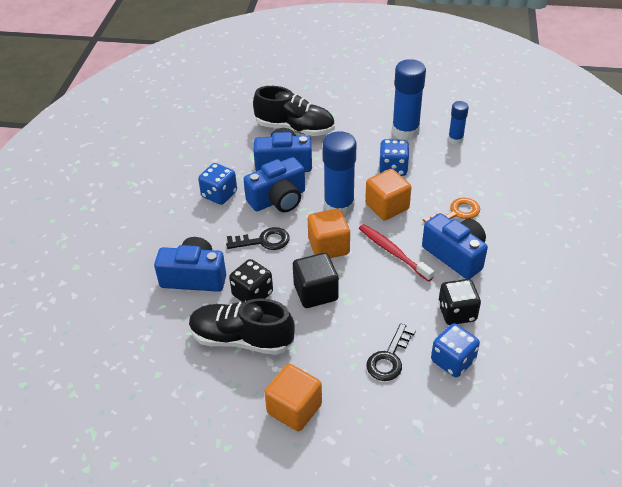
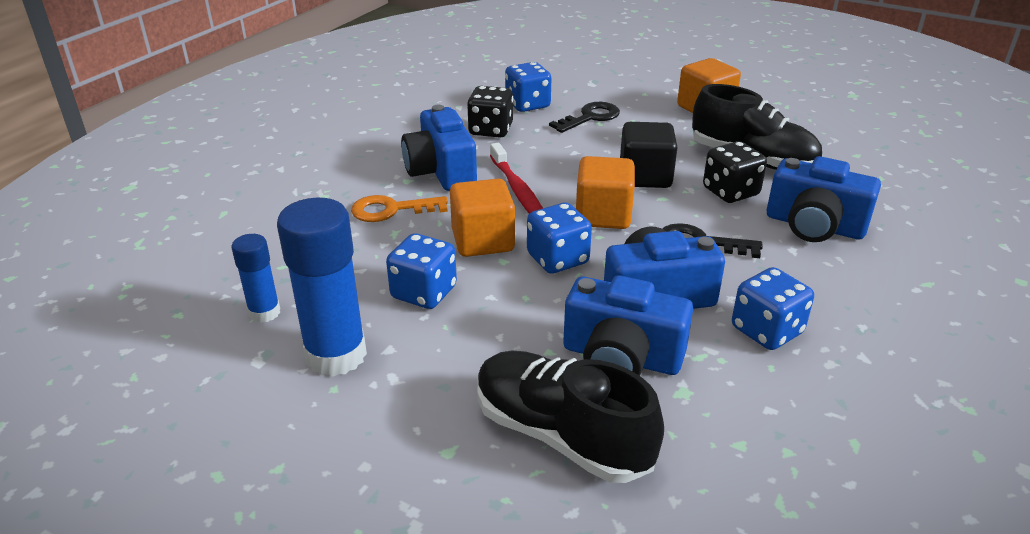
camera: 160 degrees left, 10 degrees down
(339, 207) = (557, 259): blue glue stick -> blue dice

